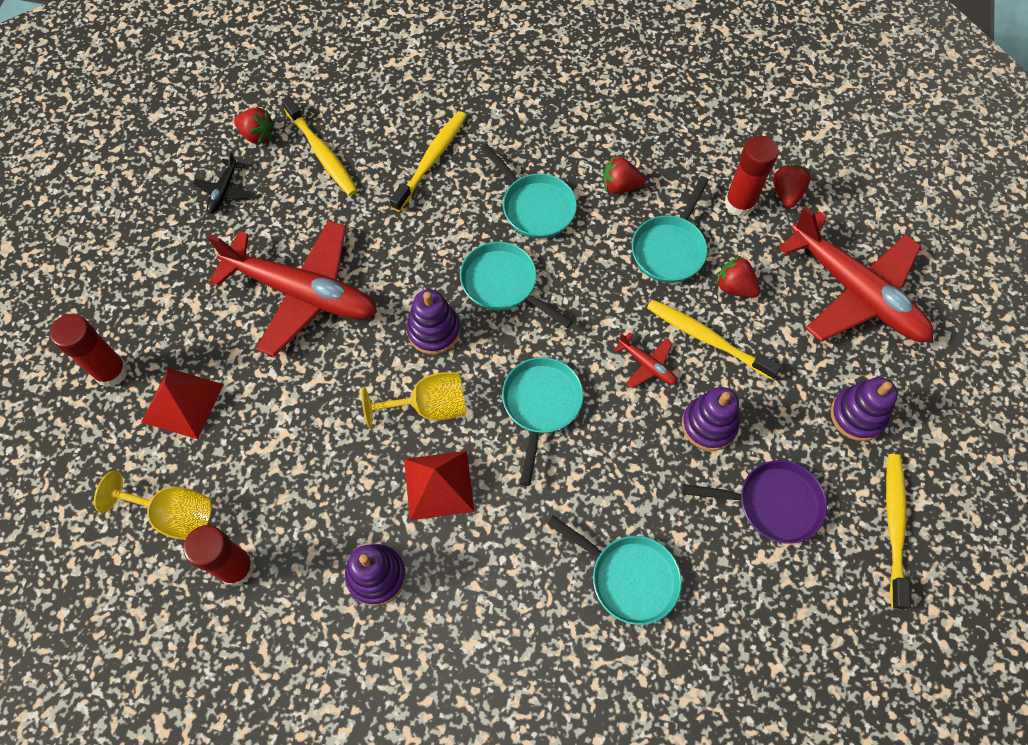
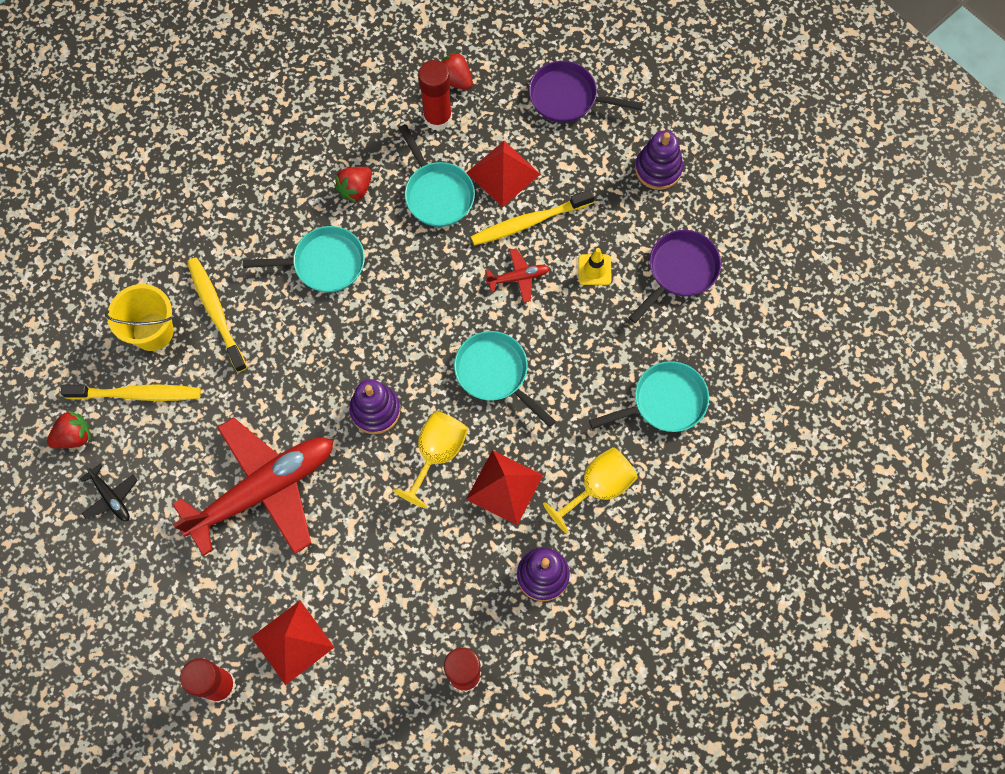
camera: 55 degrees left, 5 degrees up
(173, 514) = (386, 700): yellow goblet -> yellow goblet (597, 488)
(382, 129) = (153, 331): none -> yellow bucket
(503, 284) = (374, 333): turquoise pan -> none
(709, 425) = (594, 270): purple stacking toy -> yellow traffic cone
(734, 287) = (503, 173): red strawberry -> red pyramid
(855, 291) = (568, 97): red plane -> purple pan
(894, 526) = (748, 207): yellow toothbrush -> none

